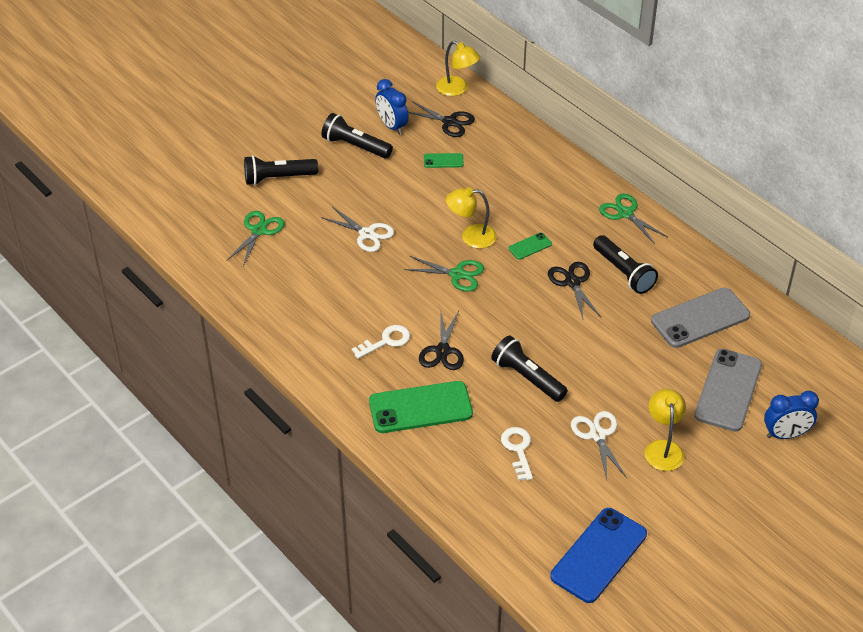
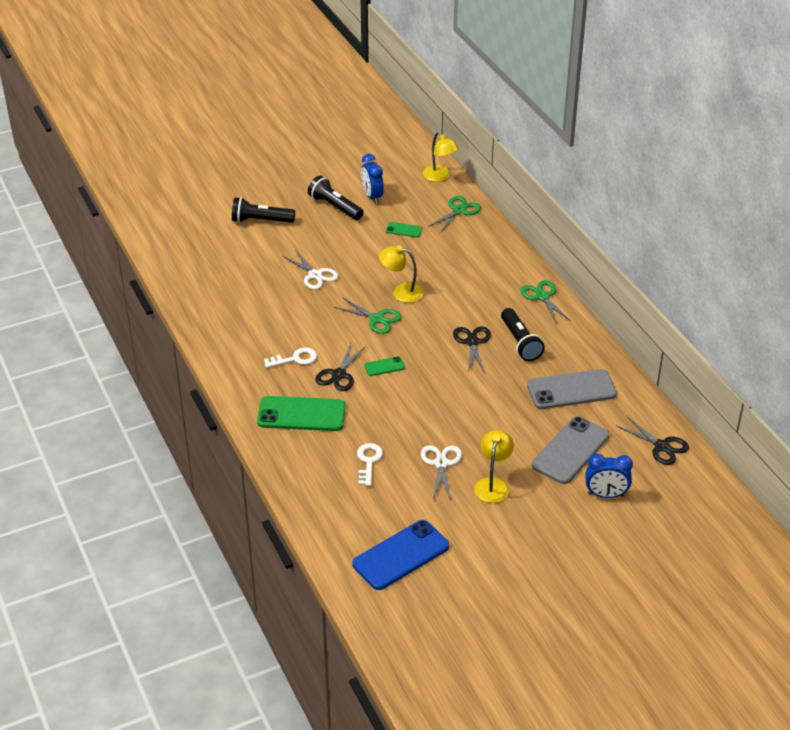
camera: 15 degrees right, 5 degrees down
(259, 231) = (228, 258): green scissors -> green scissors (459, 210)
(449, 122) = (422, 201): black scissors -> black scissors (661, 446)
(527, 378) = (401, 408): black flashlight -> none
(530, 246) = (448, 308): green phone -> green phone (384, 366)

